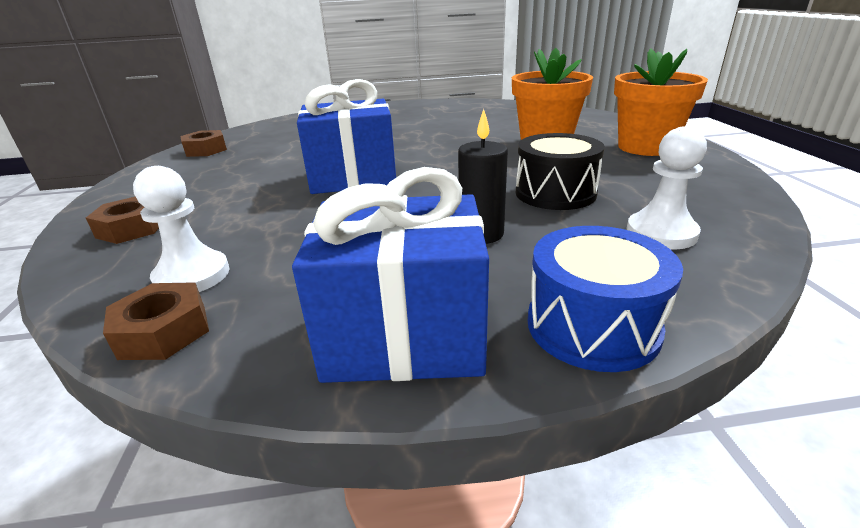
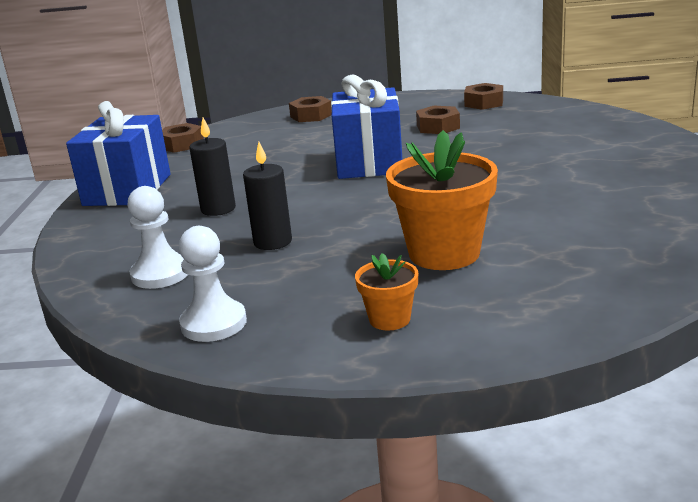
camera: 100 degrees right, 5 degrees down
(192, 276) = (232, 140): white pawn -> white pawn (213, 323)
(264, 161) = (438, 127): none -> brown nut
(555, 193) = (272, 242): black drum -> black candle
(592, 326) = (87, 232): blue drum -> none
(645, 147) = (389, 319): orange flower pot -> orange flower pot, size x0.51

